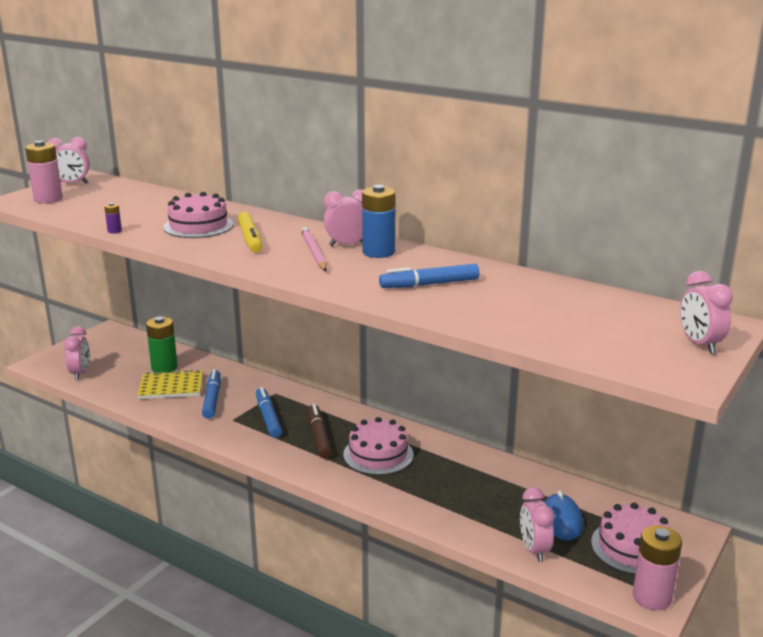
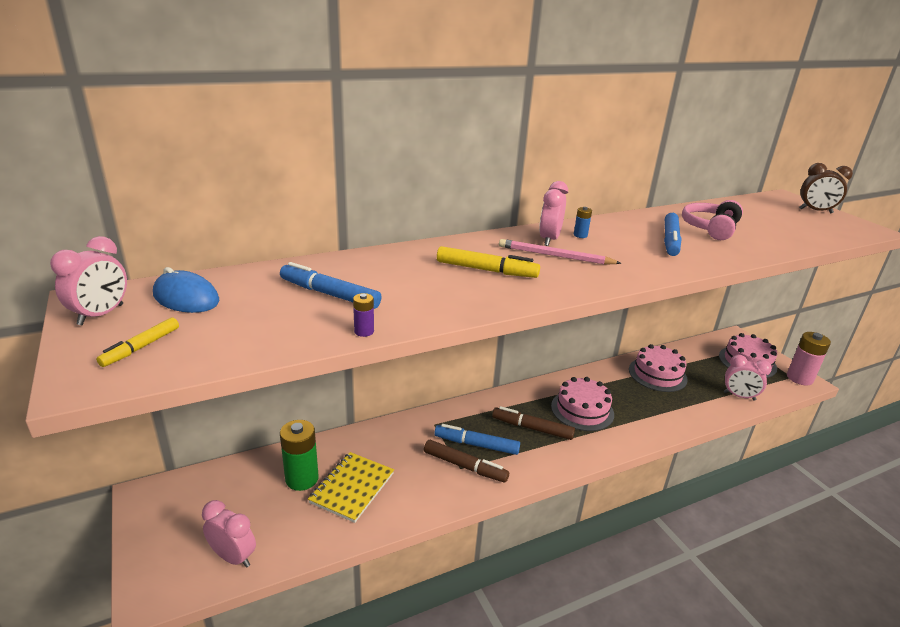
camera: 60 degrees left, 5 degrees up
(48, 199) = (141, 347): pink battery -> yellow marker
(198, 226) = (412, 282): pink cake -> pink cake (657, 374)
(212, 399) = (408, 467): blue marker -> blue marker (329, 294)
(236, 420) = (465, 466): none -> brown marker
(378, 252) = (580, 235): blue battery -> blue battery, size x0.45
(503, 296) = (710, 228): none -> pink headphones
(561, 520) = (709, 372): blue mouse -> blue mouse (186, 298)
(699, 344) = (815, 211): pink clock -> brown clock

